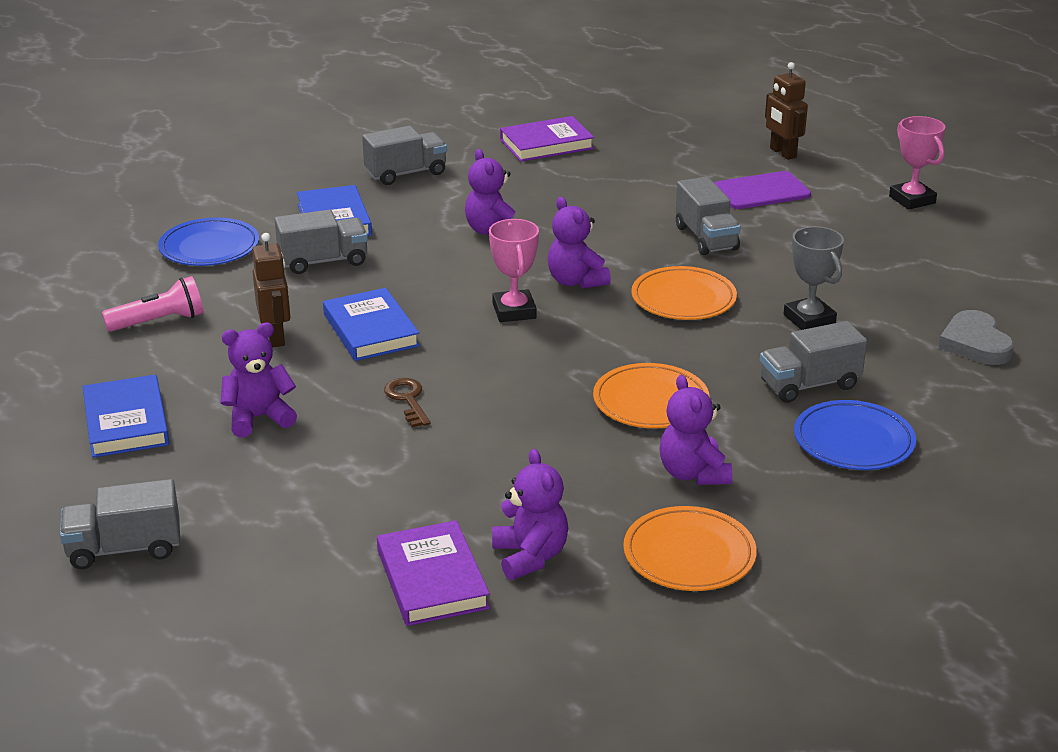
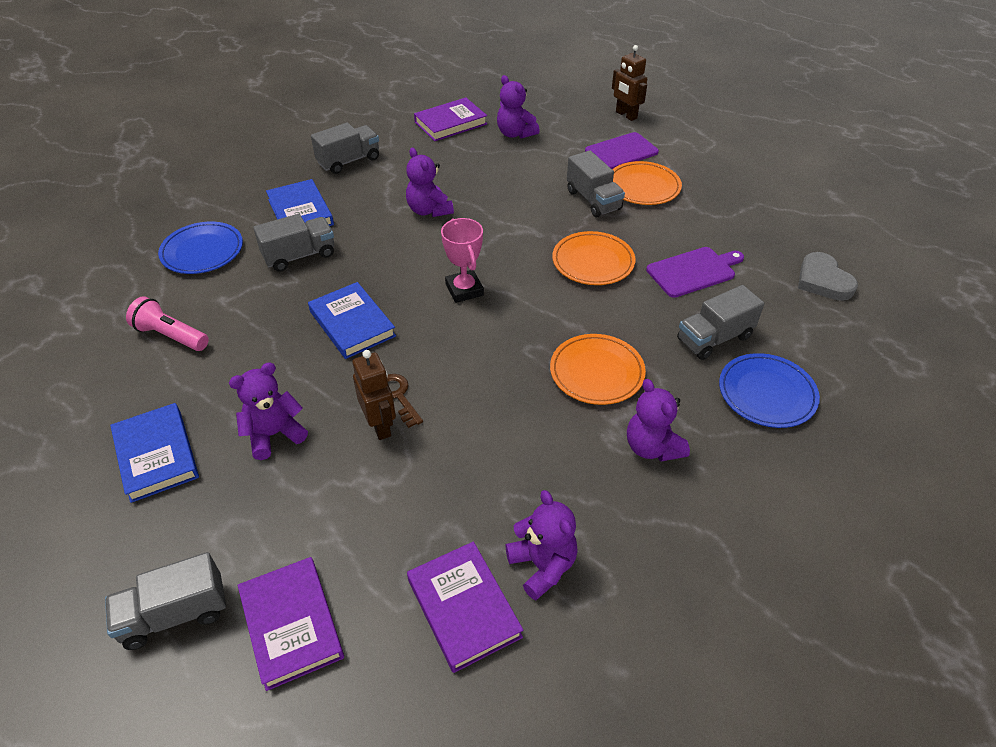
camera: 10 degrees left, 15 degrees up
(159, 321) = (171, 336): pink flashlight -> pink flashlight turned 120 degrees counterclockwise
(244, 570) = (291, 624): none -> purple book
(276, 337) = (274, 341): brown robot -> brown robot (380, 425)
(576, 281) = (505, 254): purple teddy bear -> purple teddy bear (515, 134)
(689, 555) = (675, 542): orange plate -> orange plate (643, 187)
(809, 319) = (693, 271): grey trophy -> purple cutting board
(912, 200) = (731, 149): pink trophy -> none

